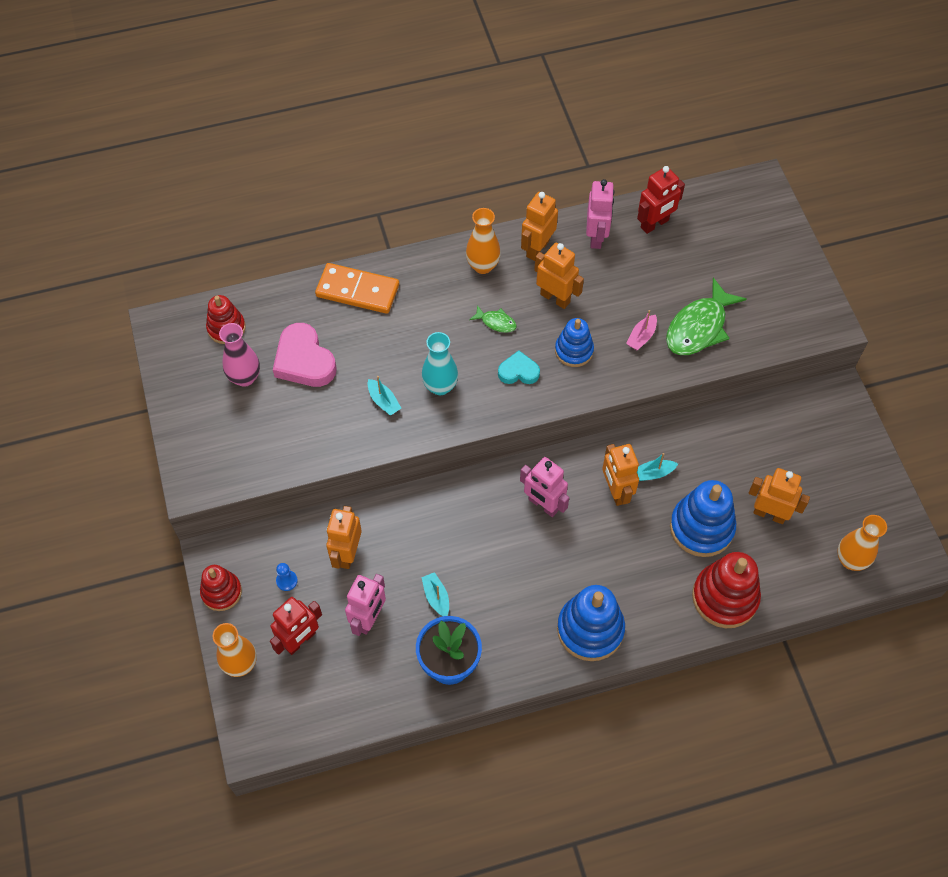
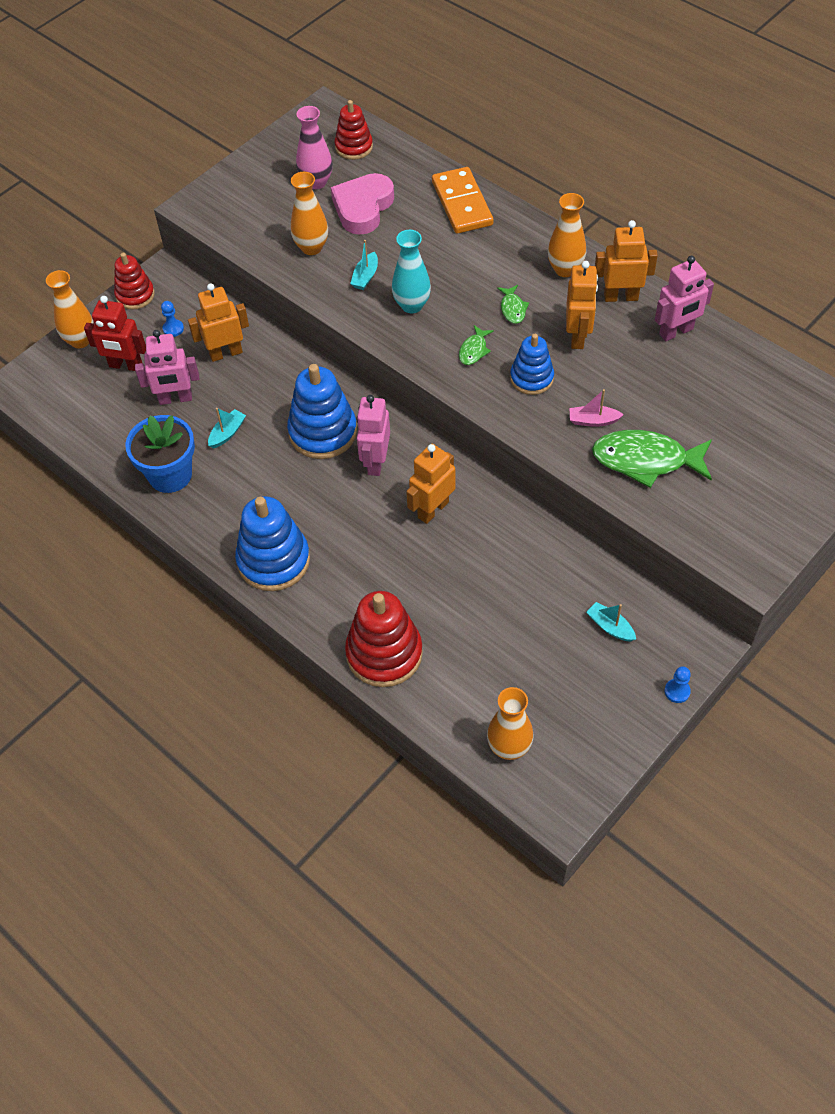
camera: 60 degrees right, 5 degrees down
(319, 422) = (311, 247): none -> orange vase
(518, 371) = (474, 350): turquoise heart -> green fish
(653, 473) = (475, 529): turquoise boat -> turquoise boat (610, 626)
(654, 224) = (735, 368): red robot -> none
(701, 527) = (446, 597): blue stacking toy -> blue stacking toy (323, 432)
(769, 514) = (507, 648): orange robot -> none
(865, 431) = (677, 691): none -> blue pawn

